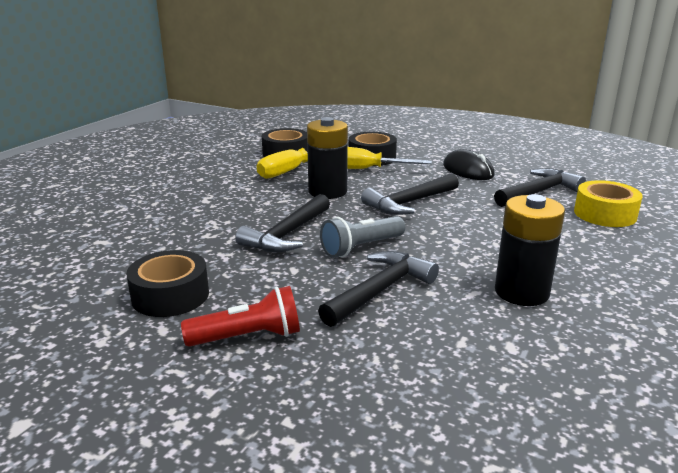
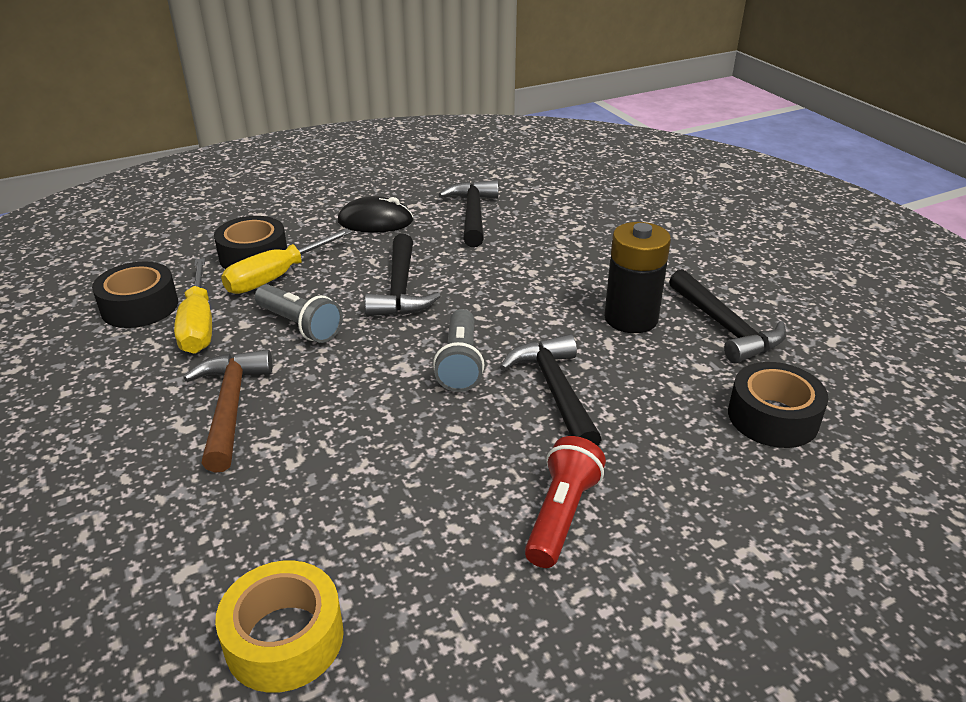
camera: 55 degrees left, 10 degrees up
(170, 295) = (416, 547): black tape -> black tape (772, 417)
(234, 203) = (230, 406): none -> brown hammer
(287, 234) = (370, 400): black hammer -> black hammer (725, 328)
(327, 192) = (300, 325): black battery -> grey flashlight
(605, 214) = (550, 210): yellow tape -> yellow tape (284, 638)

